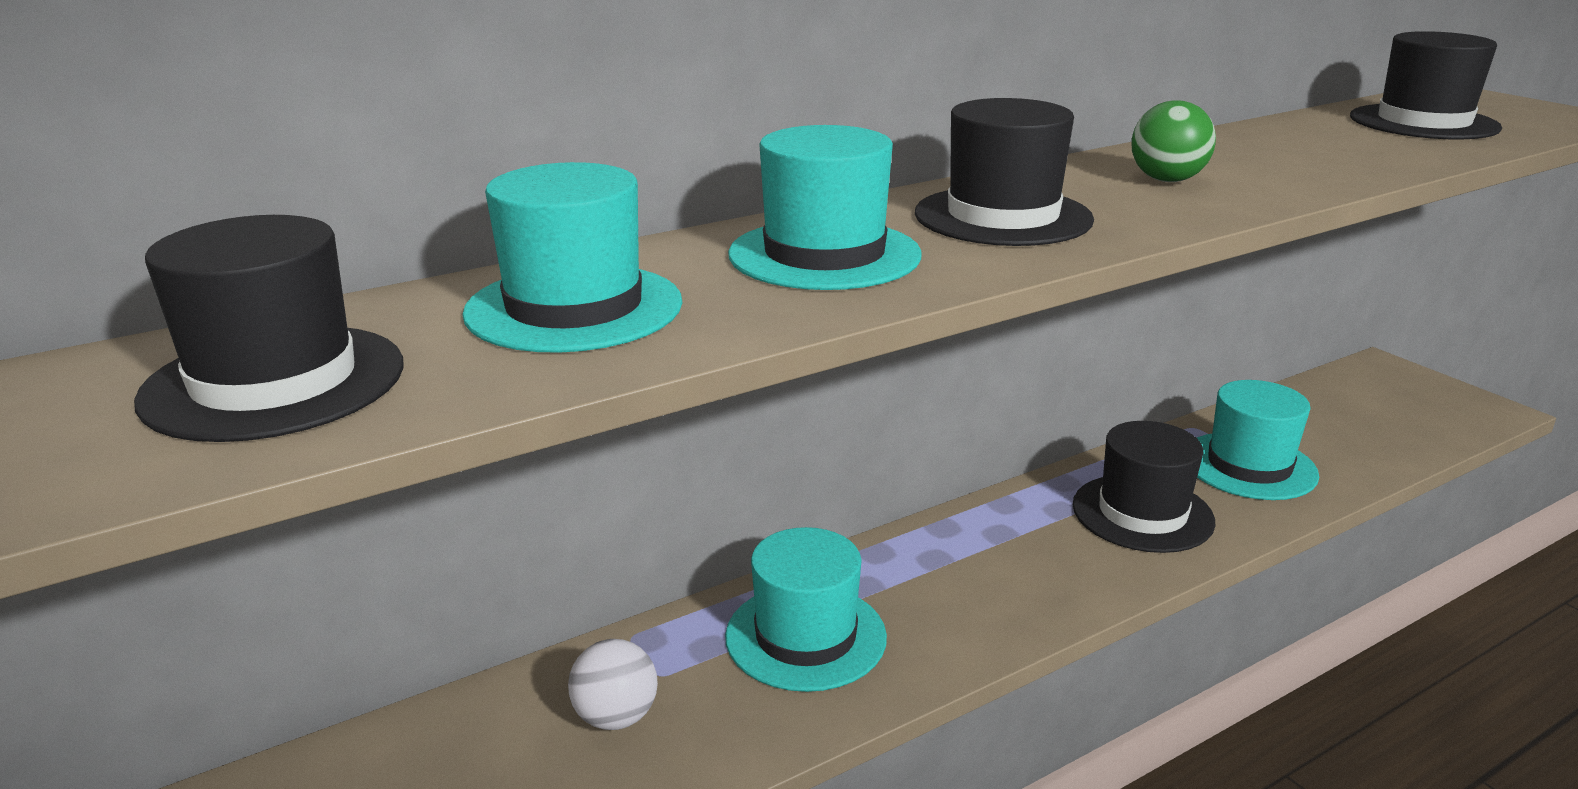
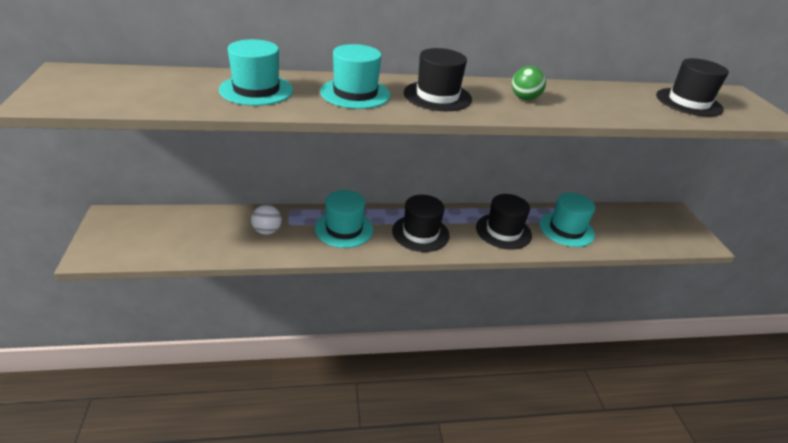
camera: 20 degrees right, 10 degrees up
(274, 382) = (154, 90): black hat -> black hat (420, 233)

